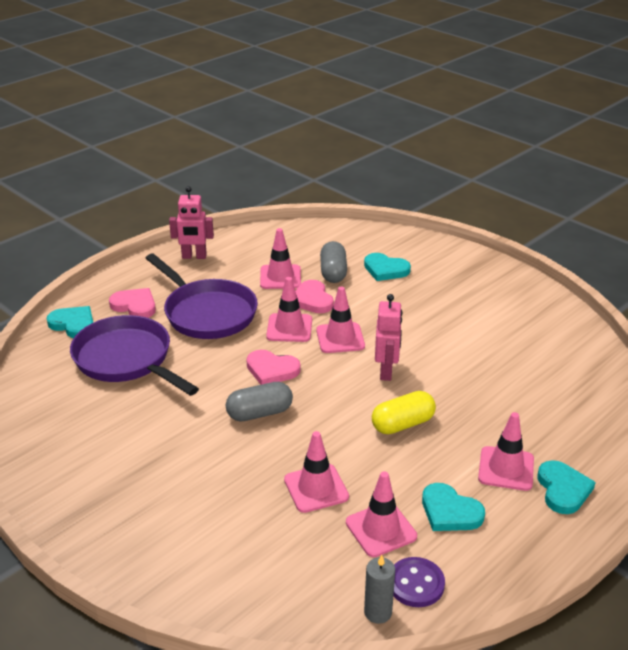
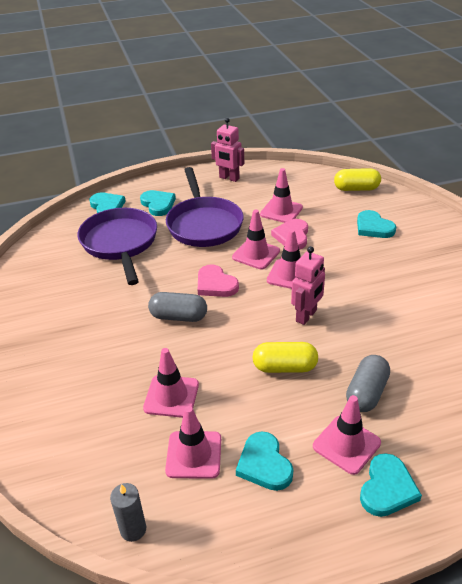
camera: 30 degrees right, 5 degrees up
(135, 306) = (158, 204): pink heart -> turquoise heart
(333, 272) = (327, 218): grey capsule -> grey capsule (366, 393)
(340, 235) = (356, 189): none -> yellow capsule
(416, 584) = (184, 518): purple button -> none

